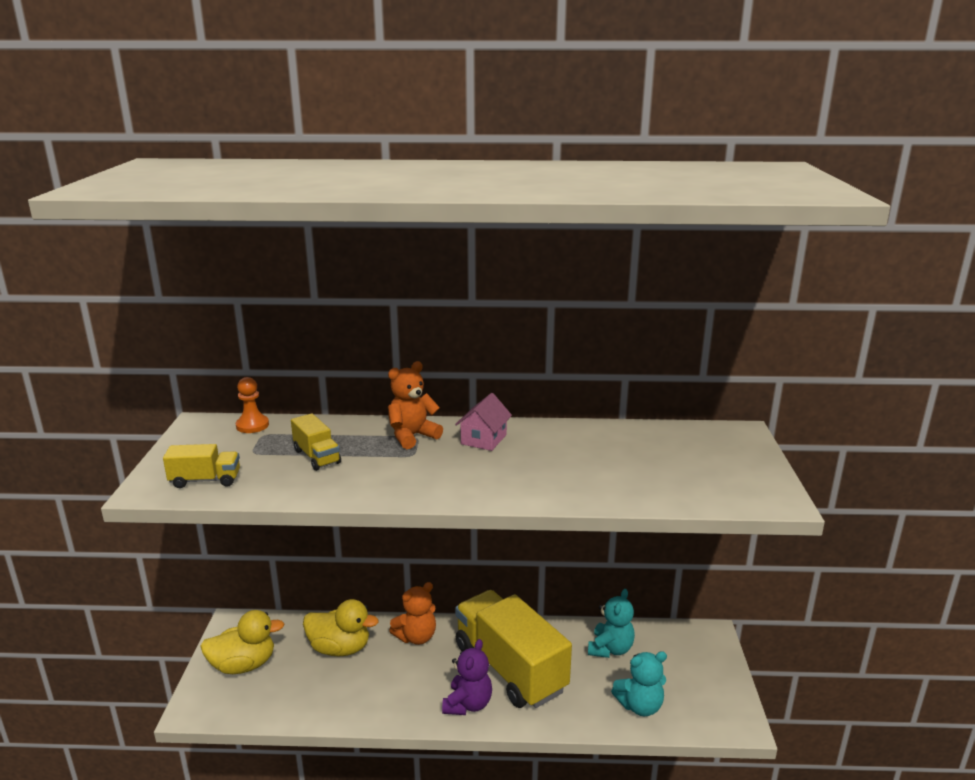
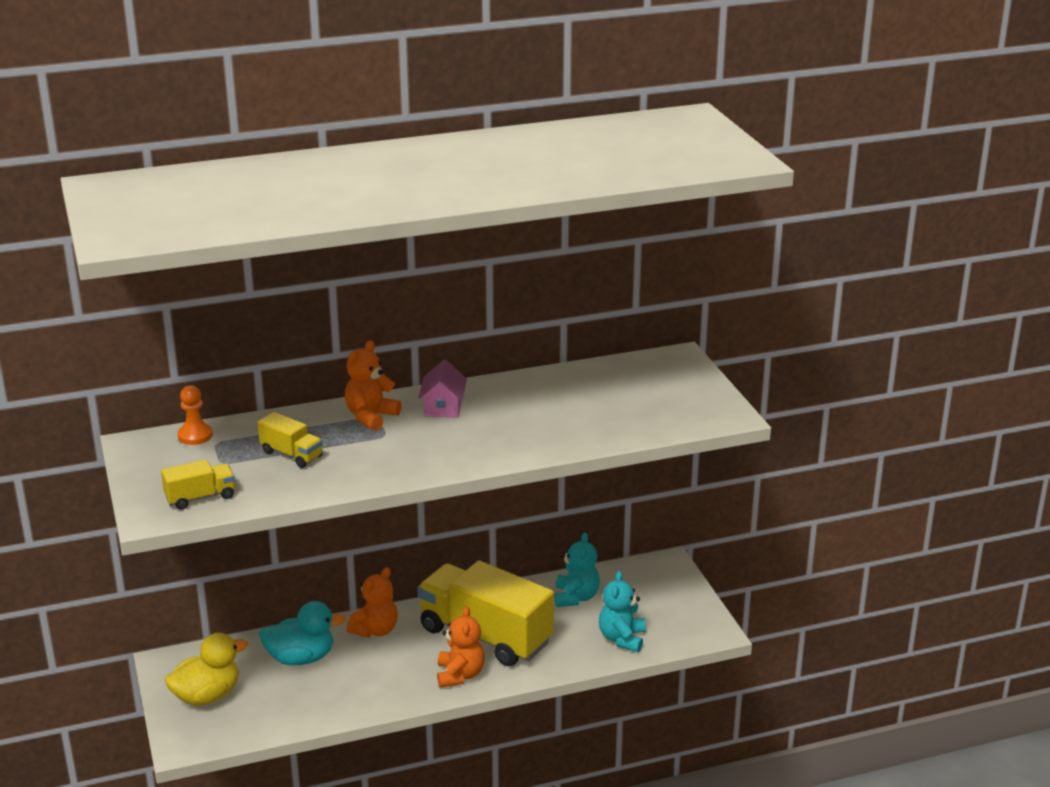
camera: 20 degrees left, 5 degrees up
(340, 648) = (301, 658): yellow duck -> turquoise duck
(468, 704) = (460, 675): purple teddy bear -> orange teddy bear
(640, 706) = (622, 639): turquoise teddy bear -> turquoise teddy bear turned 135 degrees clockwise

